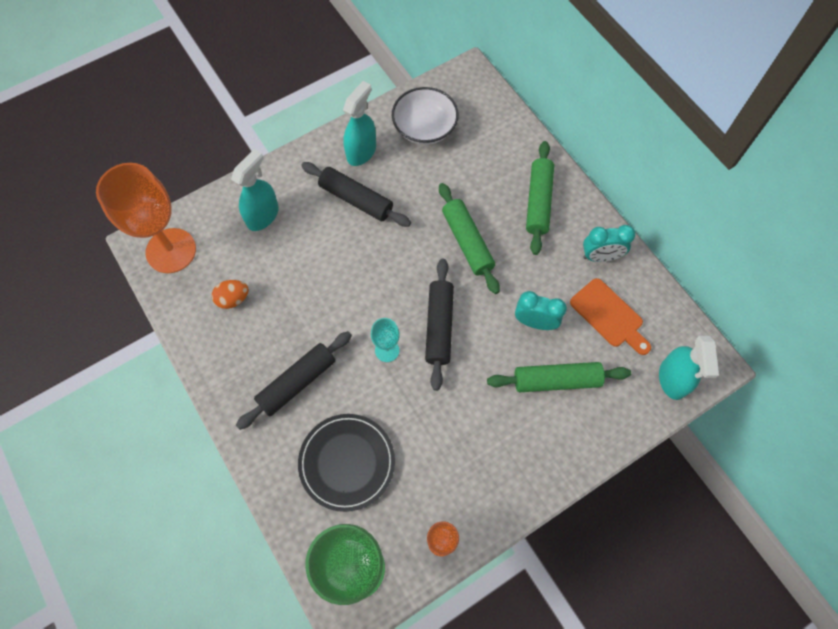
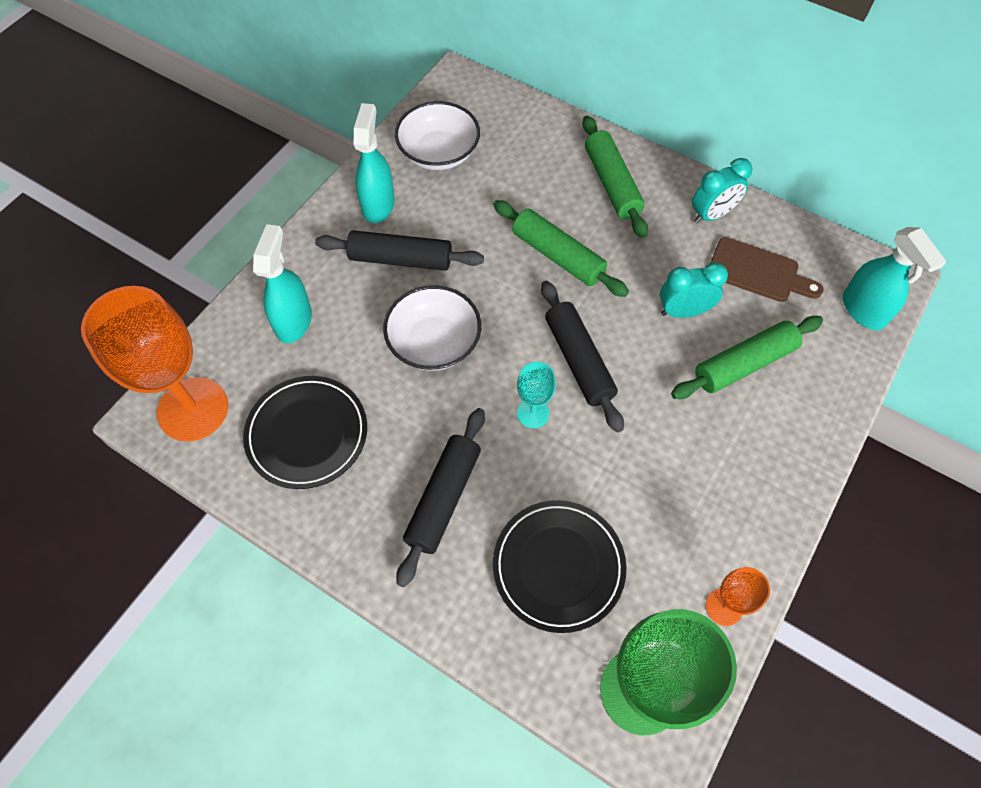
camera: 25 degrees left, 5 degrees down
(233, 299) = (307, 434): orange egg -> black plate
(347, 271) = (434, 343): none -> white bowl
(609, 316) = (758, 272): orange cutting board -> brown cutting board

